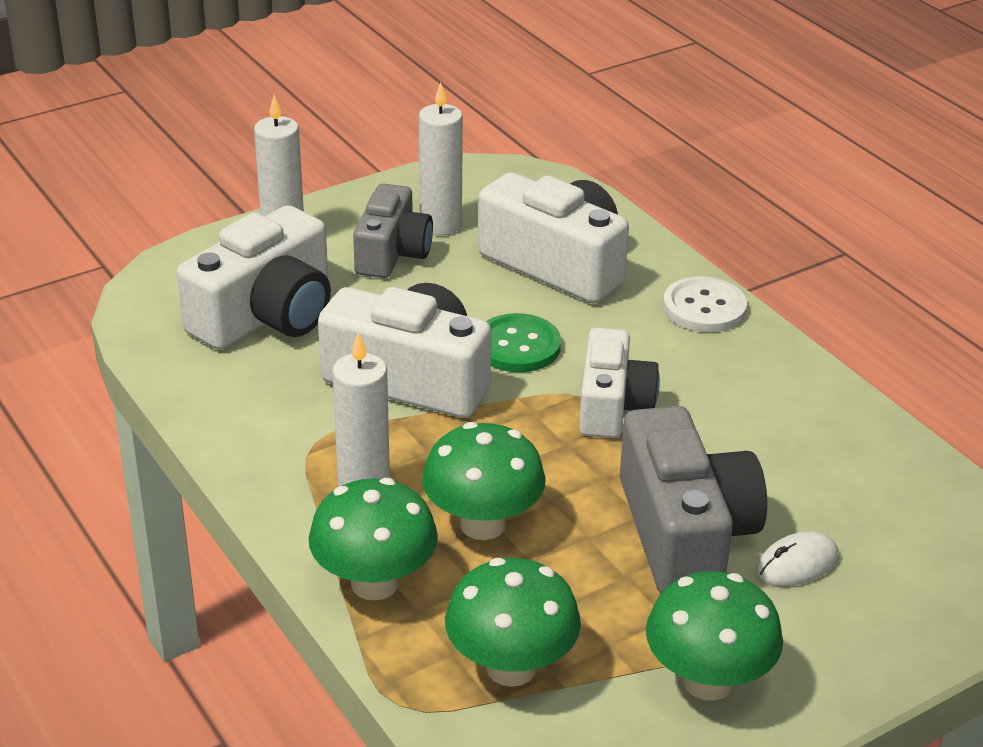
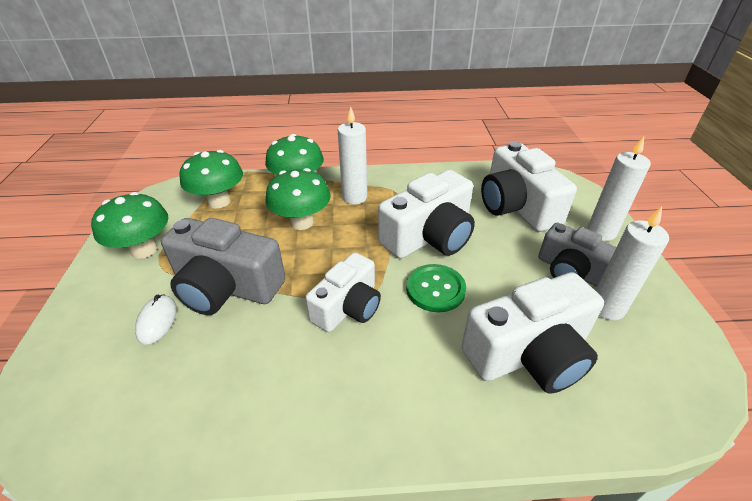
camera: 120 degrees right, 5 degrees up
(612, 405) = (348, 307): white camera -> white camera turned 90 degrees counterclockwise
(704, 307) = (425, 425): white button -> none

